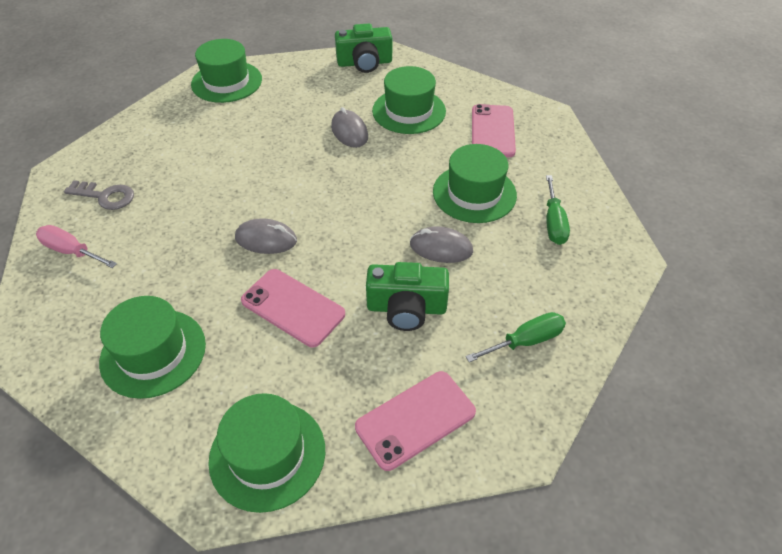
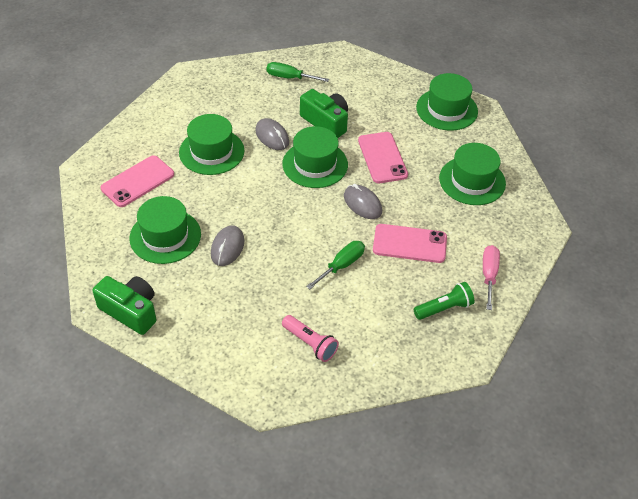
camera: 140 degrees left, 0 degrees up
(71, 251) = (489, 275): pink screwdriver -> pink screwdriver turned 150 degrees counterclockwise
(105, 196) = (444, 308): grey key -> green flashlight
(209, 113) = (310, 343): none -> pink flashlight
(226, 82) = (263, 375): green hat -> green hat (315, 164)
(415, 419) = (372, 83): pink phone -> pink phone (409, 244)
(553, 222) = (196, 110): green screwdriver -> green screwdriver (342, 265)

